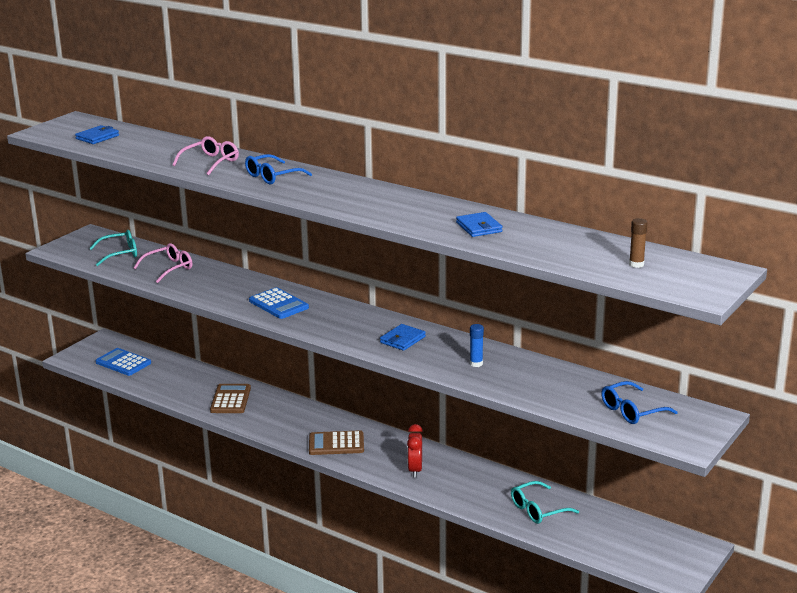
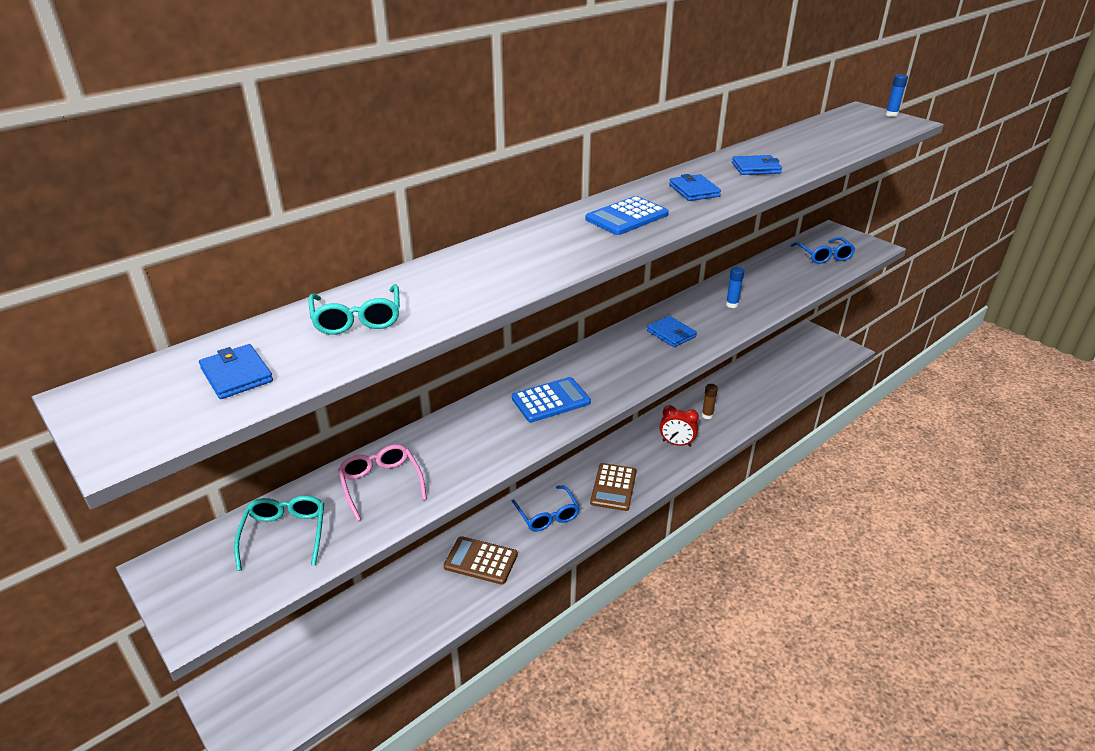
camera: 75 degrees left, 10 degrees up
(123, 363) = (313, 670): blue calculator -> blue calculator (627, 217)
(210, 162) = (461, 282): pink glasses -> none
(272, 176) = (549, 246): blue glasses -> blue glasses (547, 515)
(405, 208) = (694, 191): none -> blue wallet
(538, 510) = (753, 389): turquoise glasses -> turquoise glasses (357, 319)
(636, 264) = (850, 130): brown glue stick -> brown glue stick (707, 415)
(724, 286) = (891, 114): none -> blue glue stick

